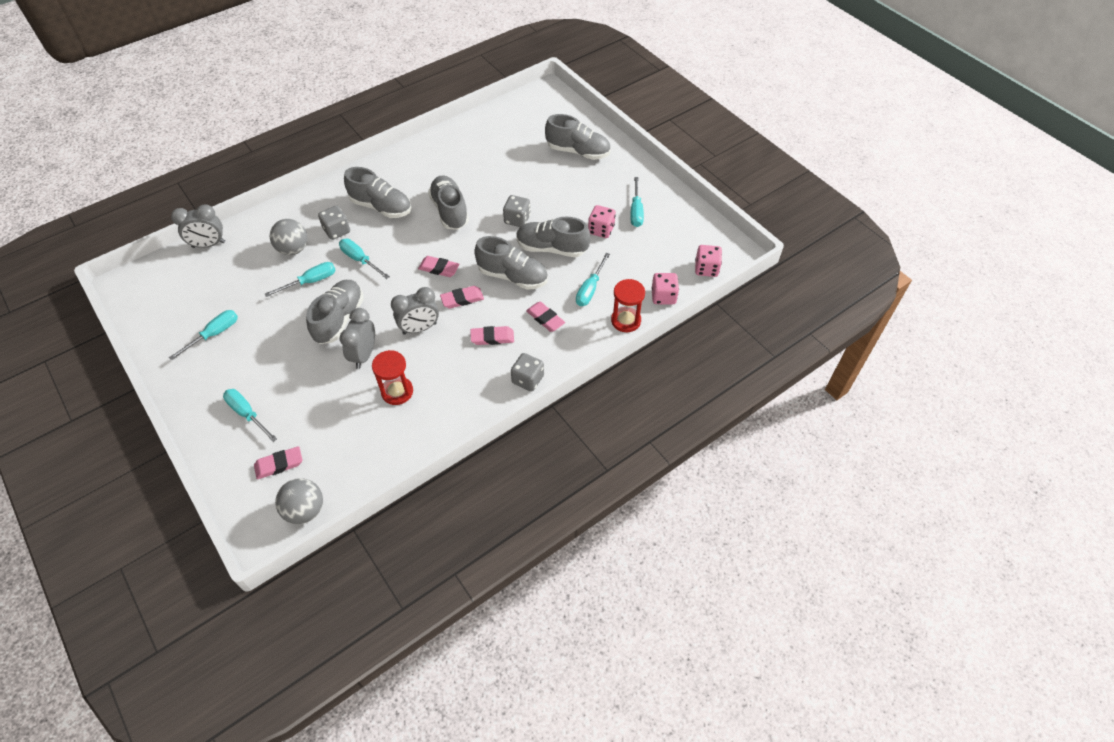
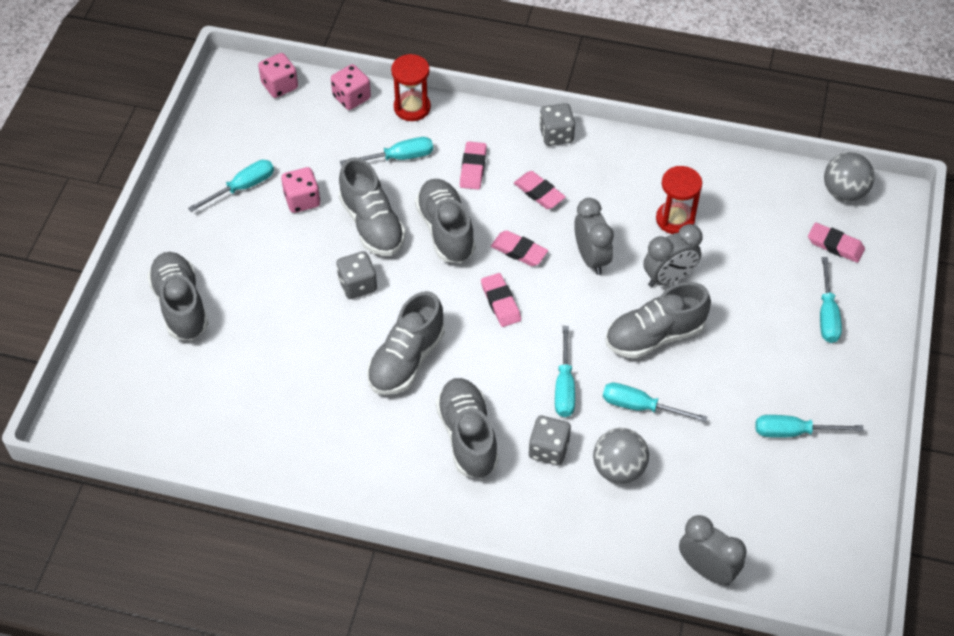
camera: 130 degrees left, 0 degrees up
(419, 328) = (591, 258): grey clock -> grey clock turned 45 degrees clockwise

